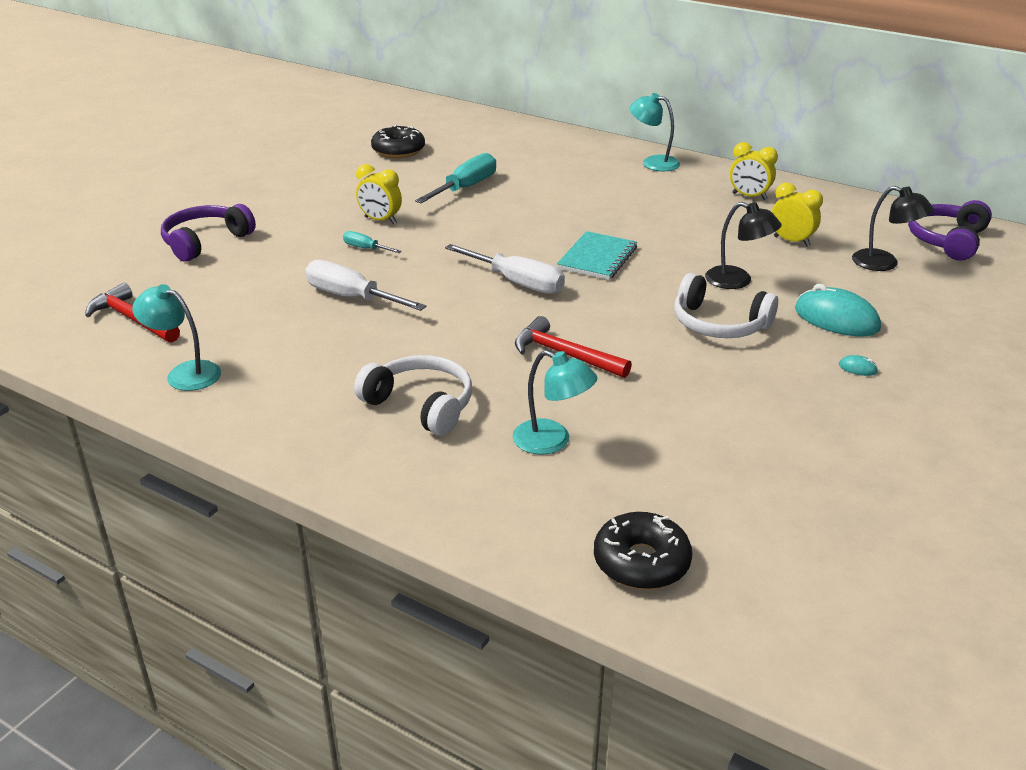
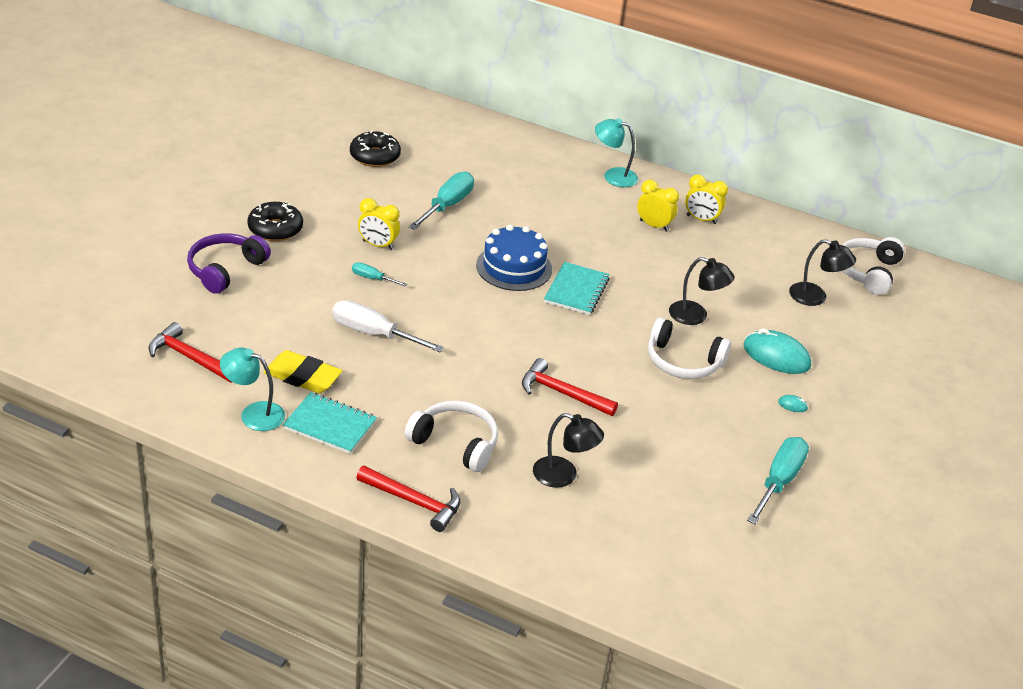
camera: 10 degrees left, 5 degrees up
(256, 337) = (303, 376): none -> yellow eraser
(271, 385) = (330, 425): none -> turquoise notebook
(351, 468) = (414, 502): none -> red hammer
(517, 282) = (511, 317): white screwdriver -> none
(528, 238) = (514, 267): none -> blue cake
(552, 441) = (563, 476): turquoise lamp -> black lamp
(641, 562) = (641, 575): black donut -> black donut (275, 229)
(791, 241) = (739, 272): yellow clock -> yellow clock (654, 226)
(840, 451) = (779, 481): none -> turquoise screwdriver
(947, 240) = (867, 272): purple headphones -> white headphones

